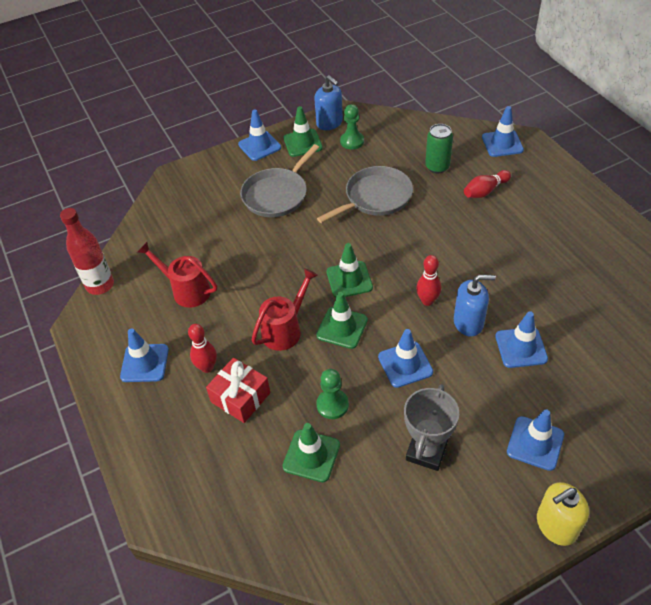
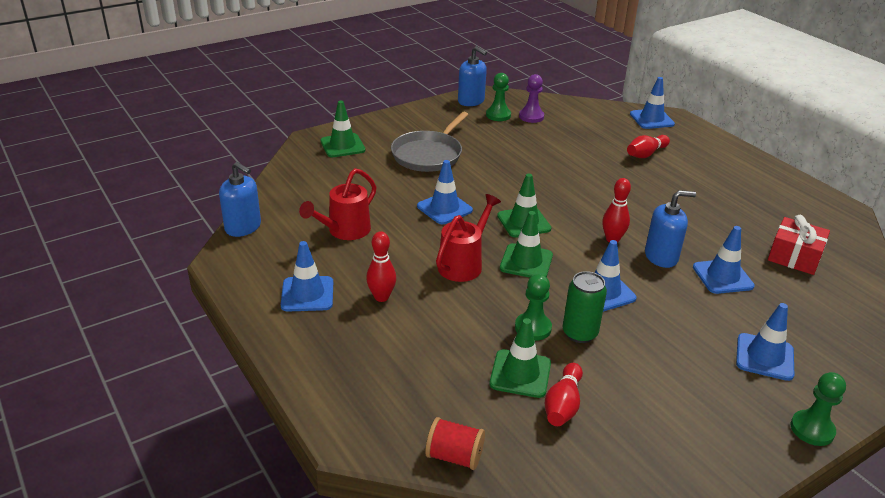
camera: 10 degrees left, 15 degrees down
(100, 285) = (243, 227): red bottle -> blue soap dispenser
(186, 290) = (344, 231): red watering can -> red watering can turned 75 degrees counterclockwise
(239, 541) = (454, 456): none -> red spool
(240, 397) = (426, 323): red gift -> red gift (794, 257)
(259, 146) = (401, 117): blue traffic cone -> blue traffic cone (444, 208)
(302, 143) = (446, 116): green traffic cone -> green traffic cone (342, 146)
(341, 490) = (563, 405): none -> red bowling pin
(375, 197) = (534, 158): grey pan -> none
(383, 143) = (531, 116): none -> purple pawn
(426, 451) = (649, 367): grey trophy -> none
(437, 167) = (591, 135): green can -> green can (579, 333)
(556, 525) = (812, 429): yellow soap dispenser -> green pawn

